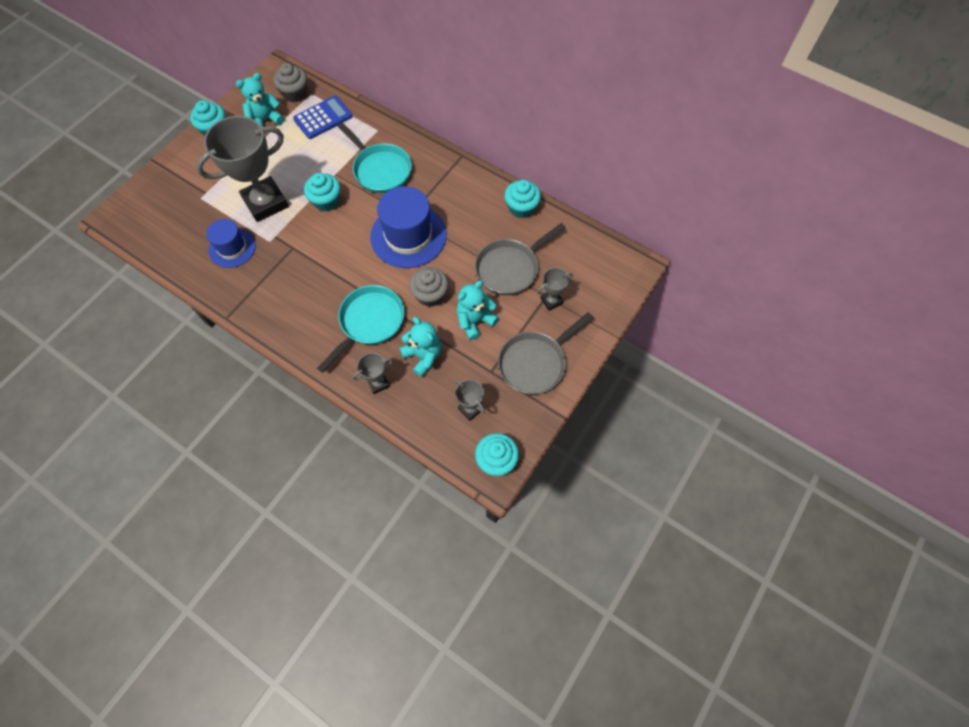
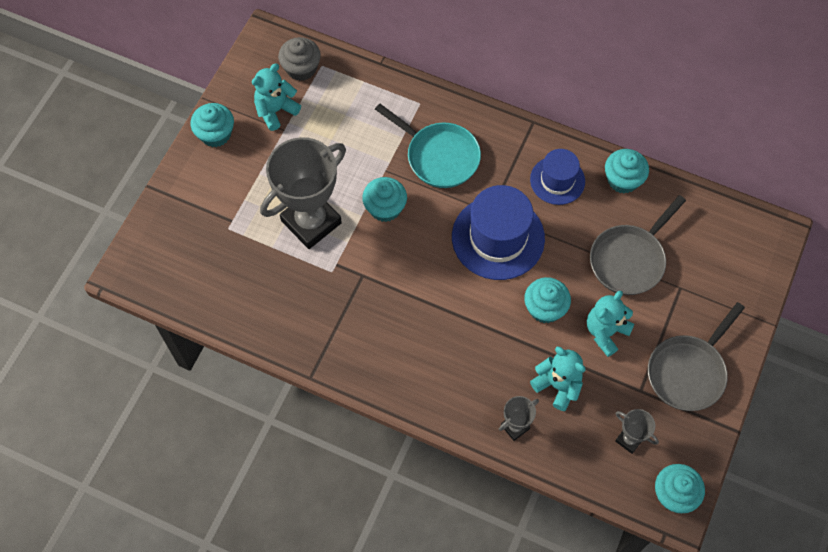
camera: 10 degrees left, 0 degrees up
(232, 248) = (289, 287): blue hat -> blue hat (557, 180)
(323, 118) = (347, 97): blue calculator -> none
(369, 322) = (483, 354): turquoise pan -> none
(430, 294) = (545, 308): grey cupcake -> turquoise cupcake
(551, 301) = (688, 292): grey trophy -> none

